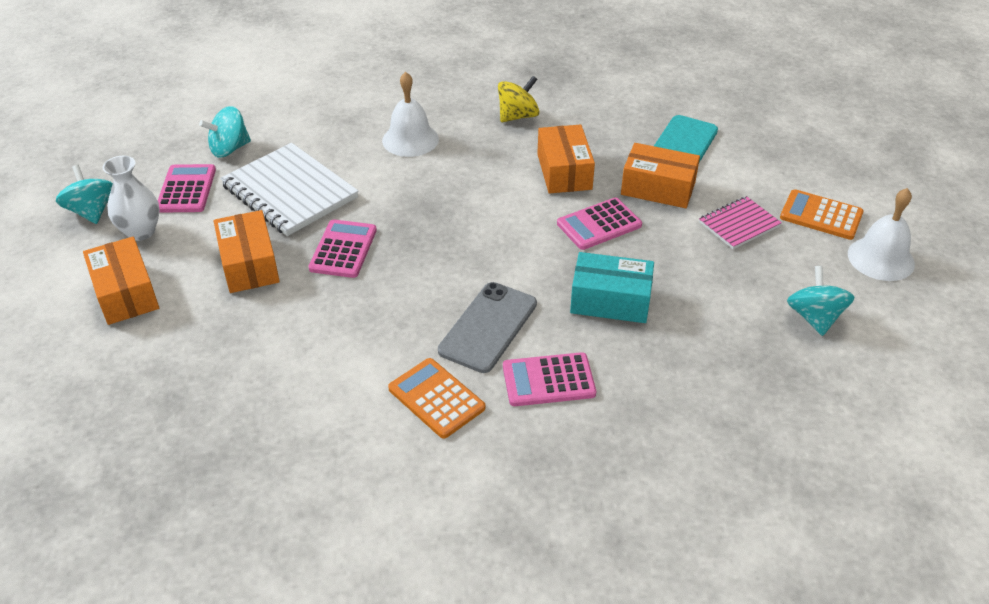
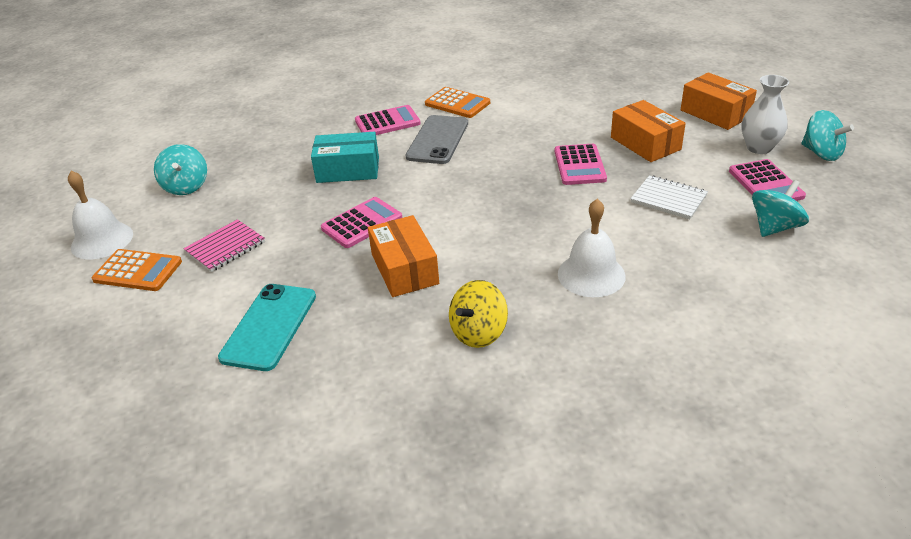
camera: 170 degrees right, 5 degrees down
(290, 192) = (668, 199): white notebook -> white notebook, size x0.56
(658, 188) = (302, 269): orange box -> none

